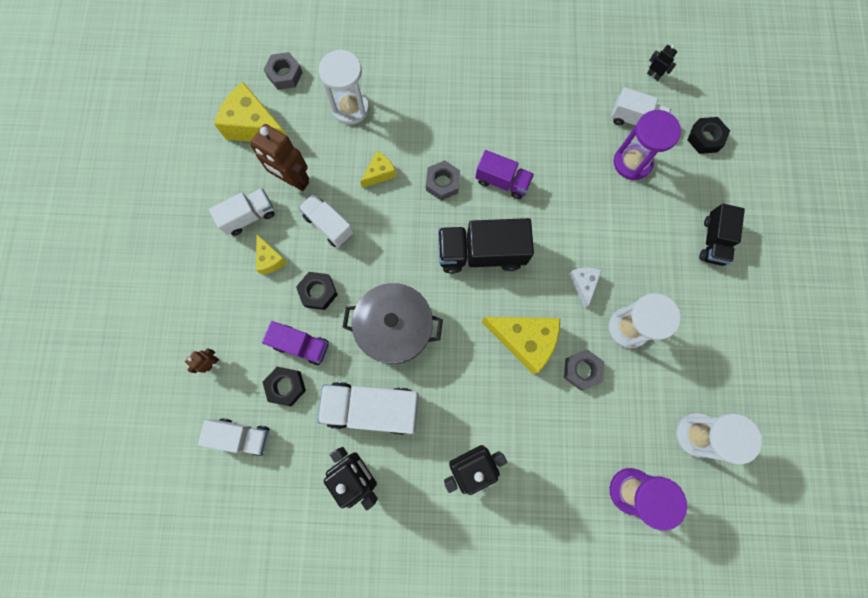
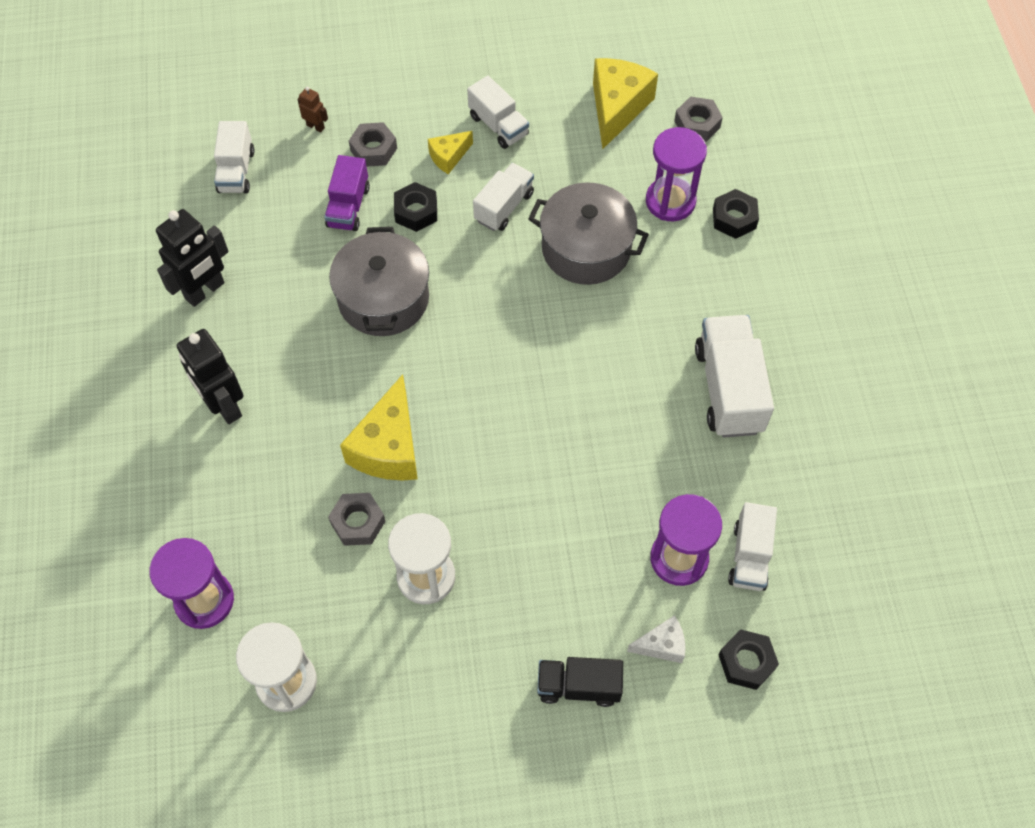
camera: 80 degrees right, 15 degrees down
(286, 386) = (297, 201): black nut -> black nut (734, 218)
(293, 180) = (555, 160): brown robot -> none
(350, 108) = (670, 201): white hourglass -> purple hourglass
(372, 408) = (282, 291): white truck -> white truck (729, 389)
(379, 173) = (586, 248): yellow cheese -> grey pot
(442, 183) = (589, 321): grey nut -> grey nut (373, 149)
(481, 253) = (500, 380): black truck -> none
(502, 181) = (608, 391): purple truck -> none
(583, 284) = (479, 511): white cheese -> white cheese (662, 645)
(653, 75) = (834, 576): black robot -> none

